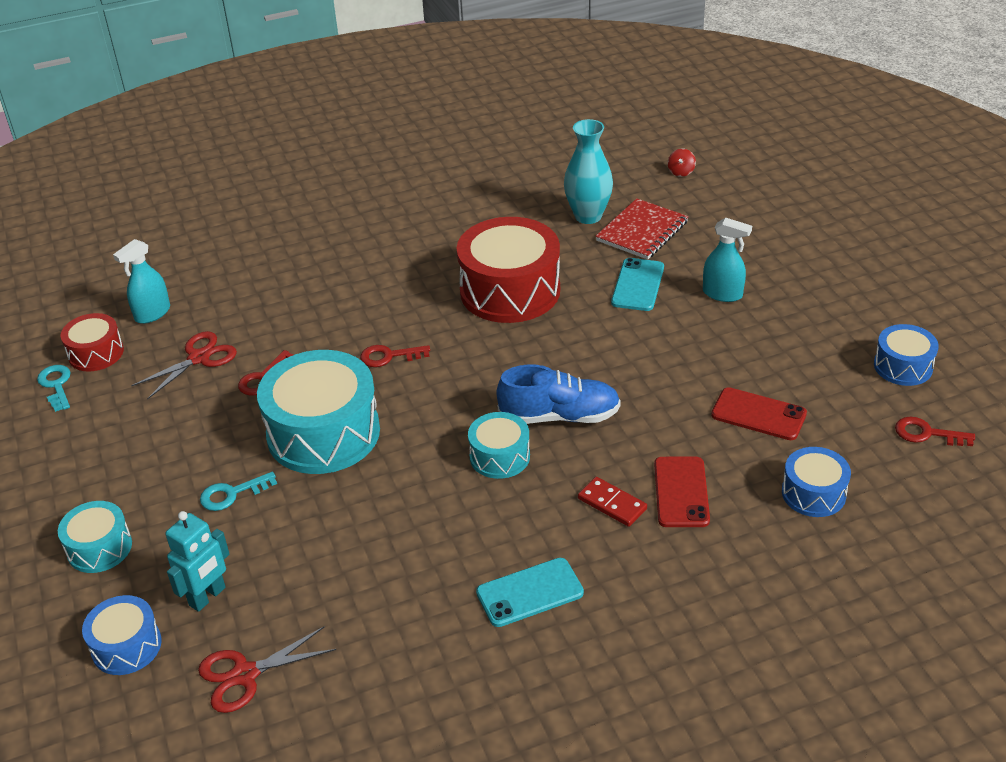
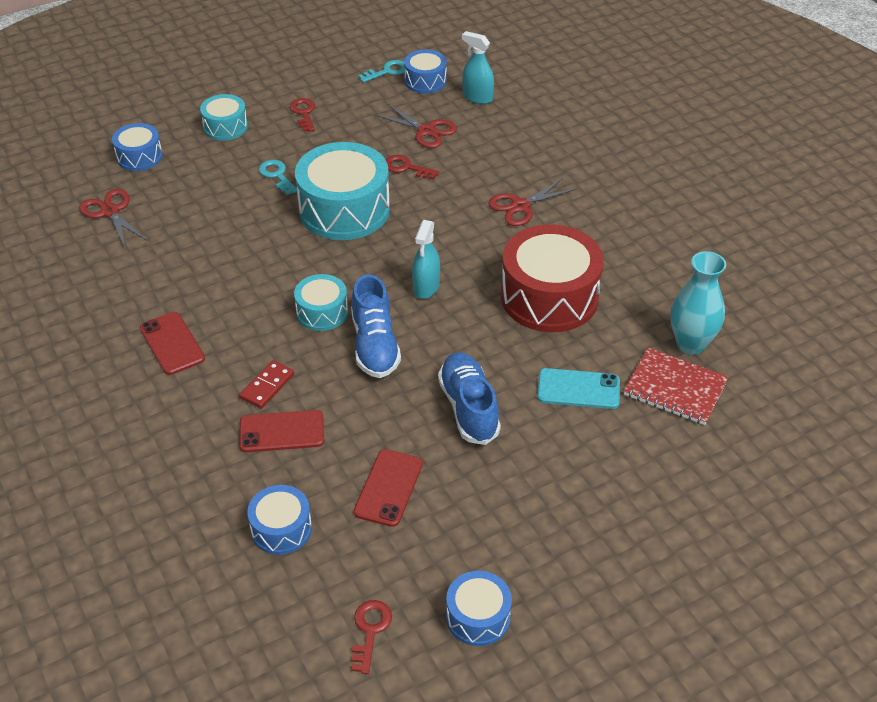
camera: 80 degrees right, 5 degrees up
(96, 353) = (425, 81): red drum -> blue drum
(208, 597) = (179, 183): turquoise robot -> none
(364, 297) = (520, 206): none -> red scissors
(389, 356) = (442, 232): red key -> red key (304, 113)
(530, 593) = (172, 343): turquoise phone -> red phone
(656, 355) = (469, 408): none -> blue shoe
(681, 172) = (805, 417): red spinning top -> none
(722, 294) = (577, 458): turquoise spray bottle -> turquoise spray bottle (426, 287)

